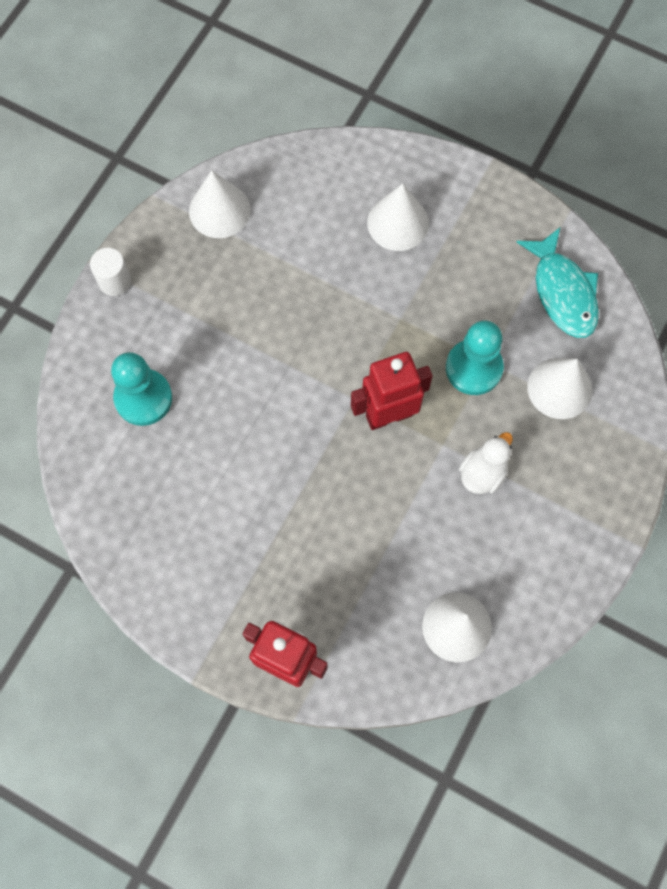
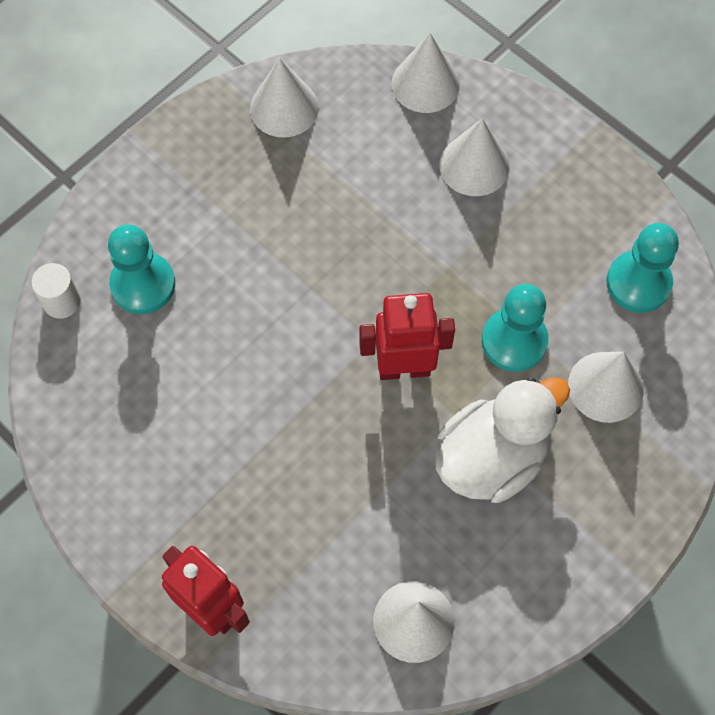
camera: 15 degrees right, 5 degrees down
(115, 281) = (150, 155): white cylinder -> white cylinder (62, 301)
(336, 160) = (425, 83): none -> white cone
(482, 473) = (491, 458): white duck -> white duck, size x1.89
(563, 292) = (638, 283): turquoise fish -> turquoise pawn

